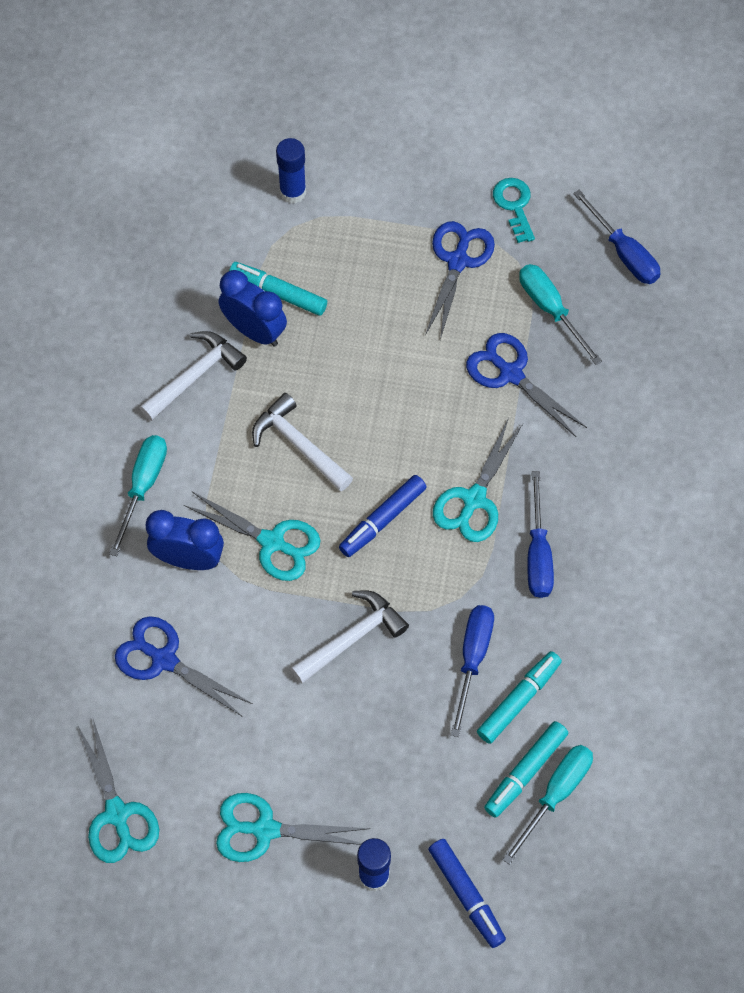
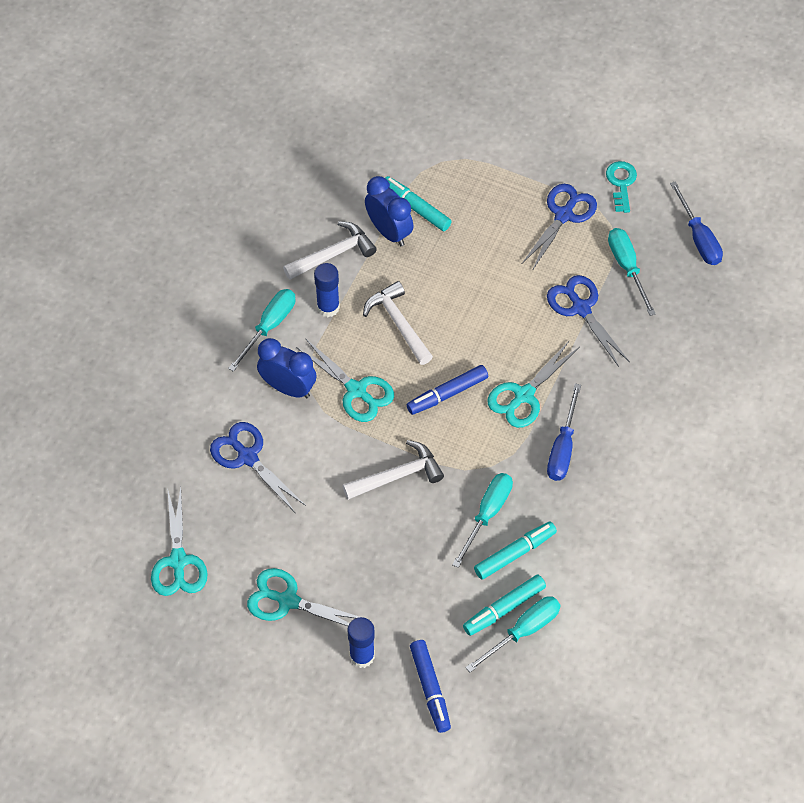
camera: 15 degrees right, 5 degrees down
(293, 192) = (449, 136): blue glue stick -> blue glue stick (328, 307)
(473, 659) = (487, 514): blue screwdriver -> turquoise screwdriver

